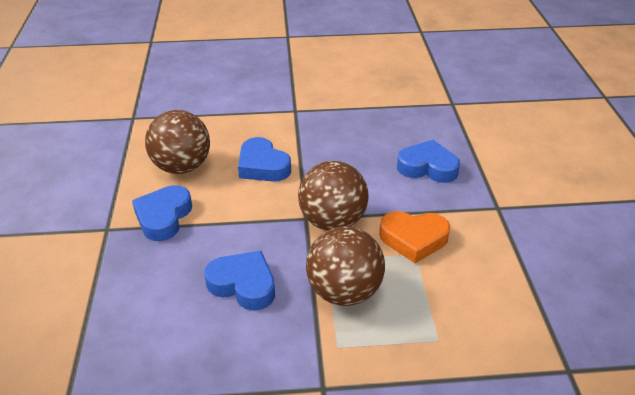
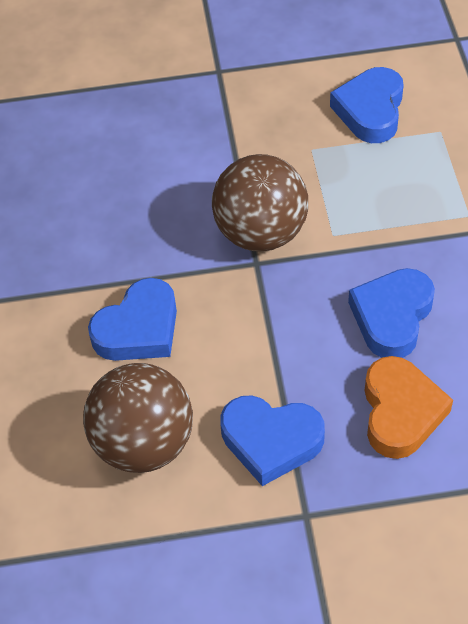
camera: 90 degrees left, 15 degrees up
(344, 292) = (386, 214): brown ball -> none
(413, 239) = (286, 150): orange heart -> orange heart (400, 412)
(427, 167) = (137, 134): blue heart -> blue heart (370, 111)

